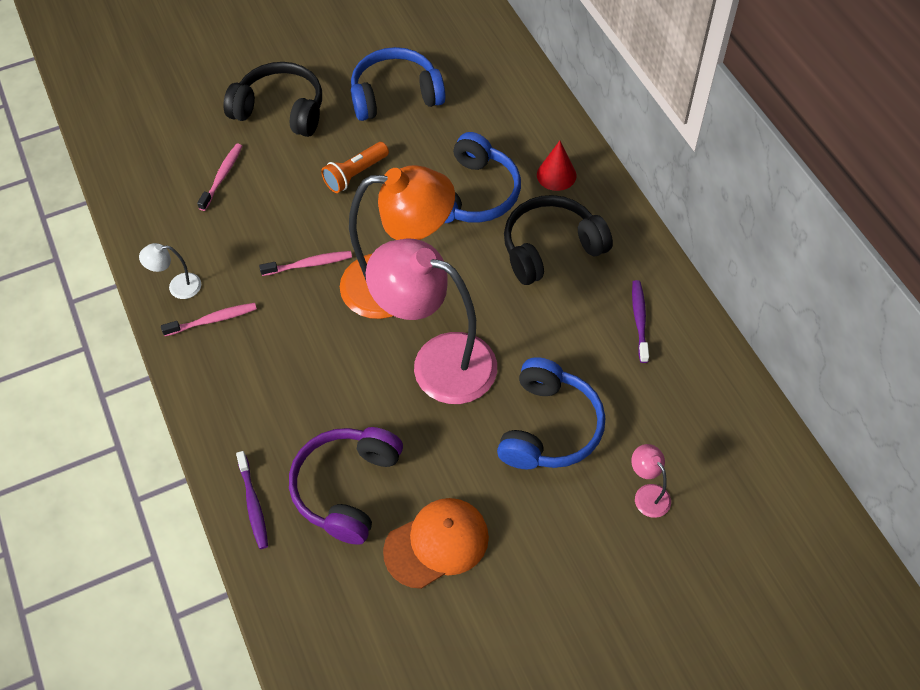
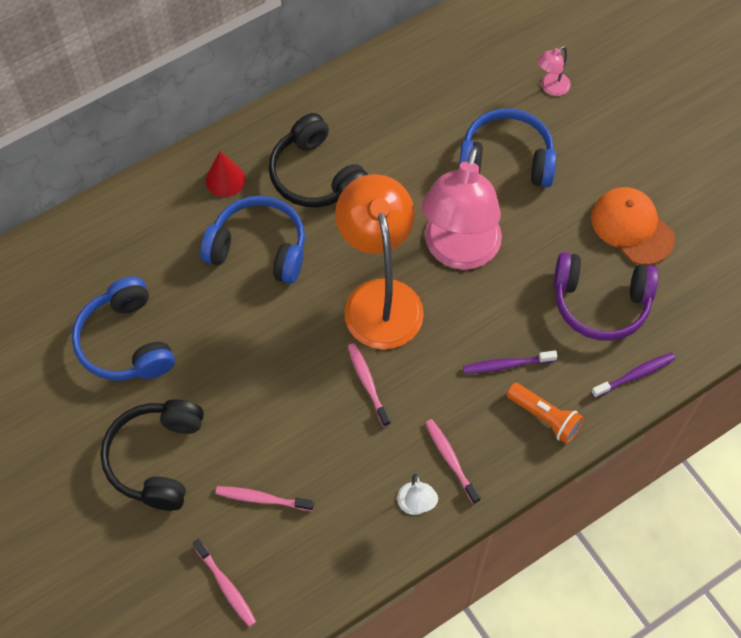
camera: 100 degrees left, 5 degrees up
(156, 147) = (226, 586): none -> pink toothbrush
(355, 174) = (244, 362): orange flashlight -> orange flashlight (544, 417)
(639, 320) = (385, 102): purple toothbrush -> purple toothbrush (506, 365)

